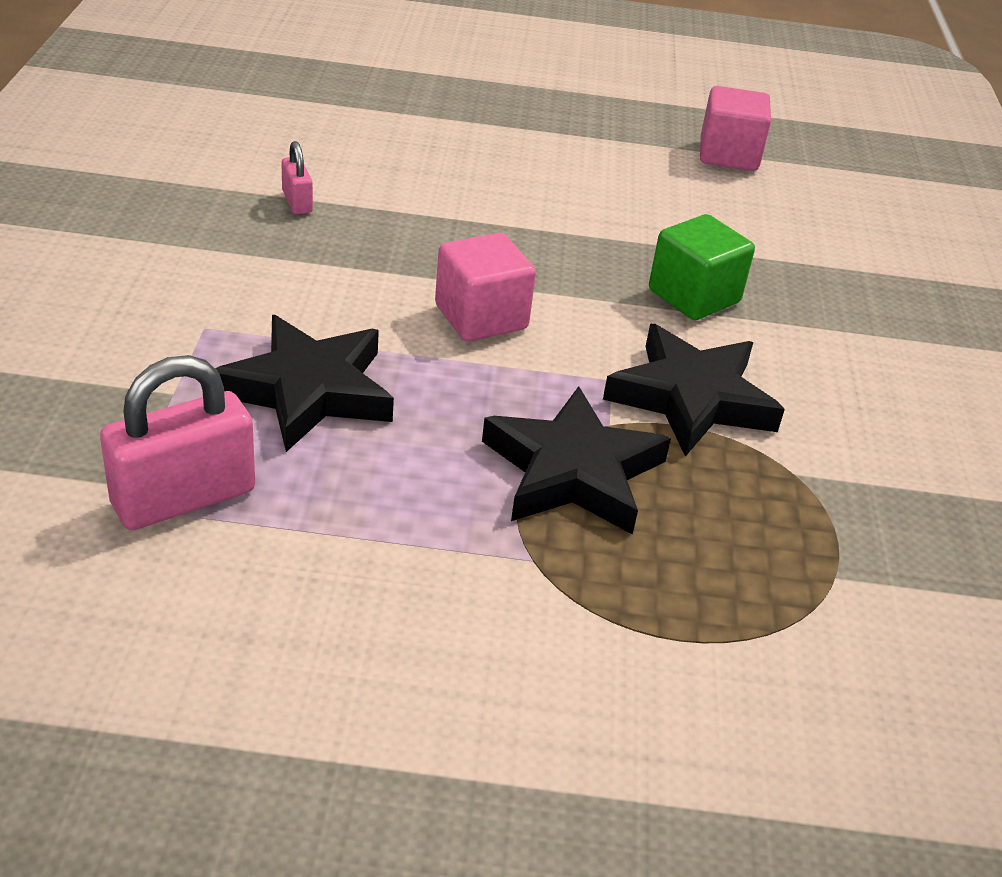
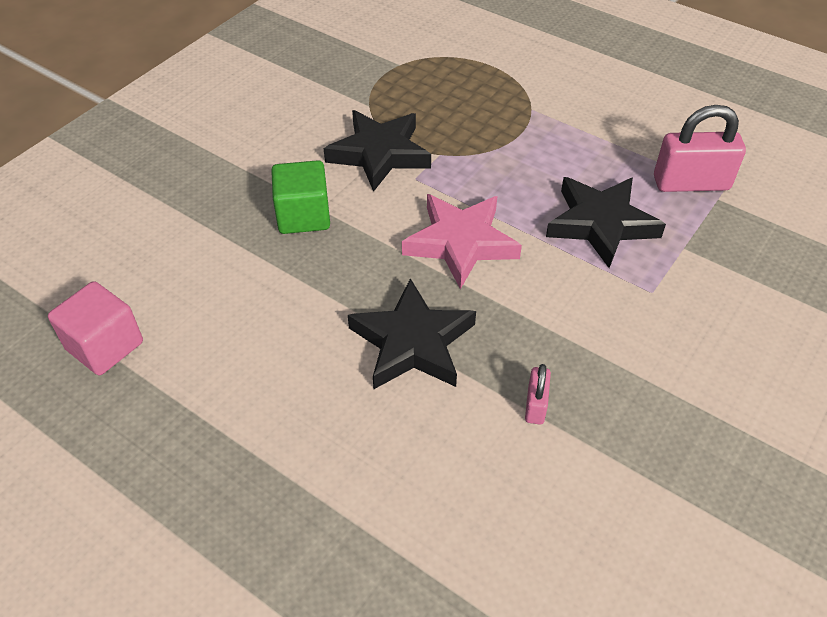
camera: 145 degrees left, 10 degrees up
(481, 317) = (461, 243): pink cube -> pink star
(573, 471) = (480, 137): black star -> black star (412, 343)

